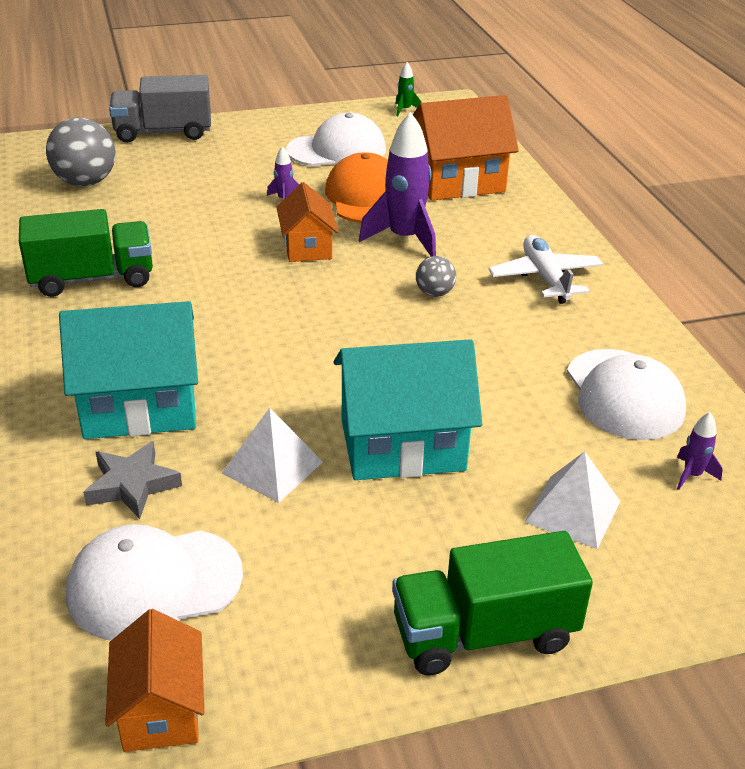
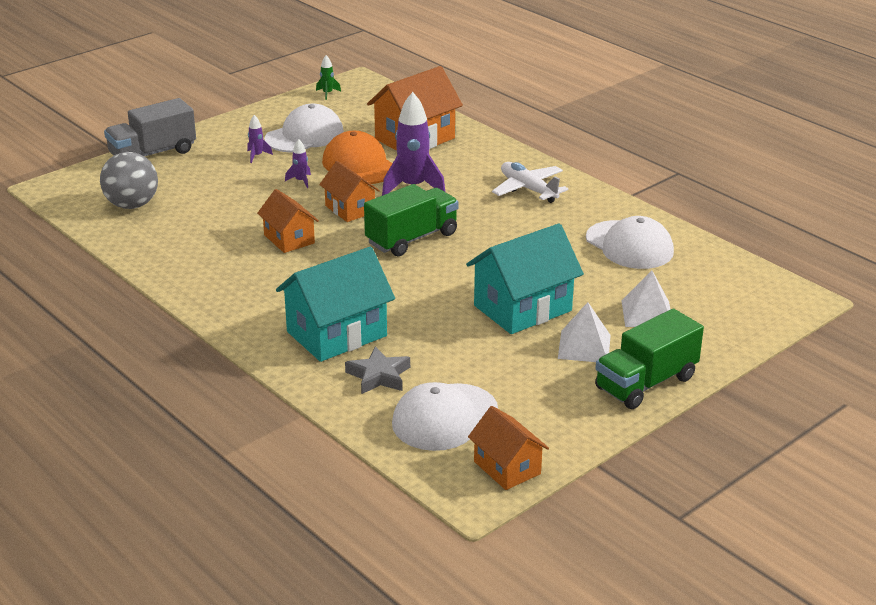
camera: 25 degrees left, 5 degrees down
(92, 279) = (216, 269): green truck -> green truck (412, 238)
(205, 265) = (289, 239): none -> orange house
(272, 467) = (455, 342): white pyramid -> white pyramid (584, 346)
(434, 293) = (464, 217): grey ball -> none
(692, 475) = (697, 277): purple rocket -> purple rocket (257, 156)

